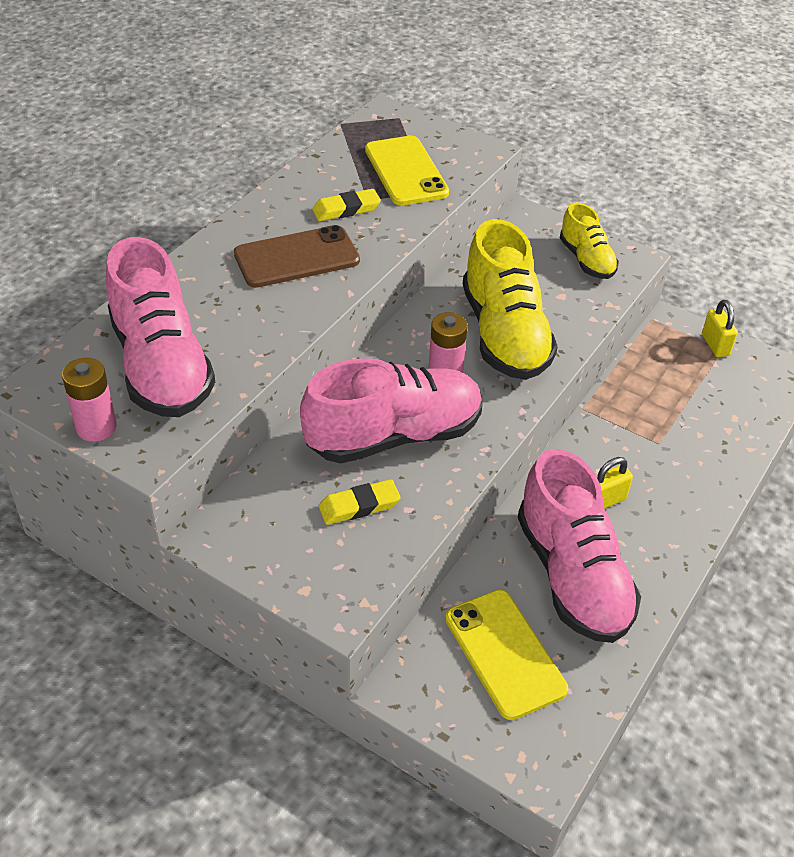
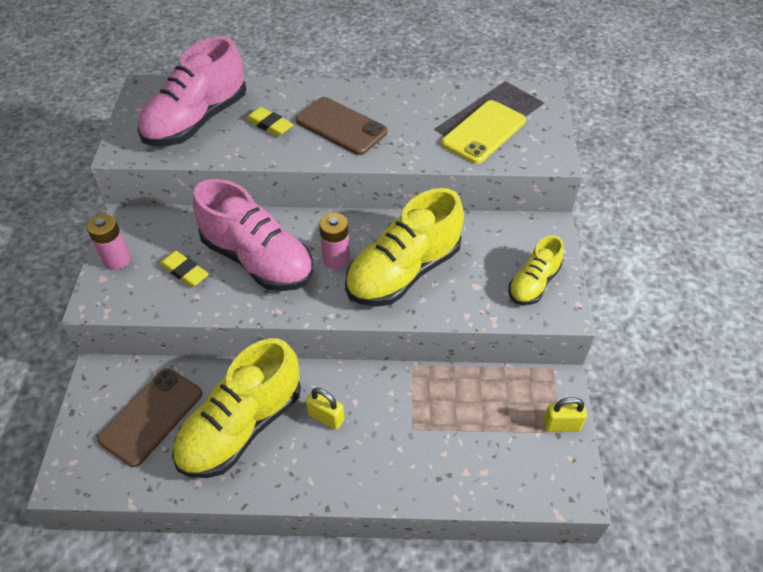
camera: 60 degrees right, 5 degrees up
(96, 427) = (130, 122): pink battery -> pink battery (117, 260)
(346, 209) = (412, 124): yellow eraser -> yellow eraser (269, 125)
(505, 653) = (151, 416): yellow phone -> brown phone
(572, 575) = (241, 427): pink shoe -> yellow shoe
(715, 345) = (561, 425): yellow padlock -> yellow padlock turned 45 degrees clockwise

